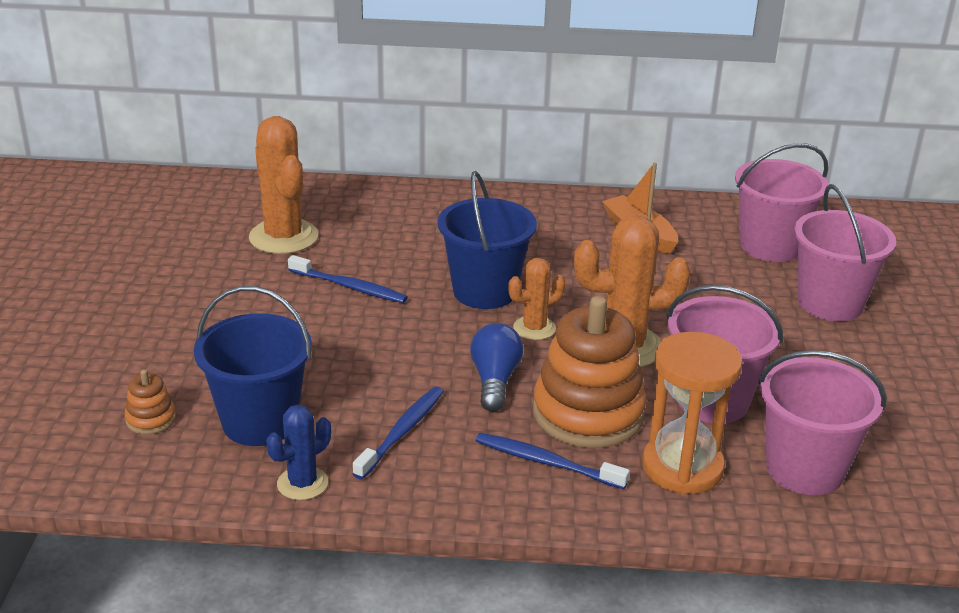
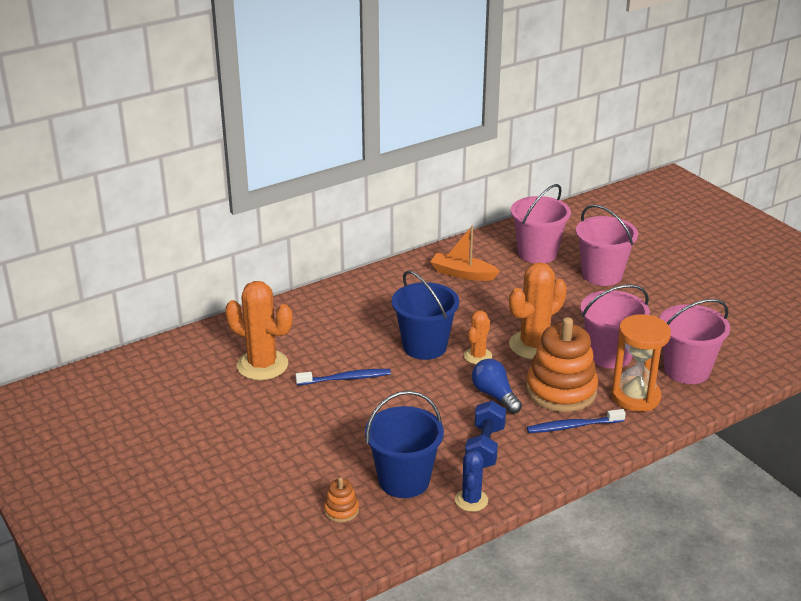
camera: 35 degrees left, 0 degrees up
(402, 432) = (485, 447): blue toothbrush -> blue dumbbell

